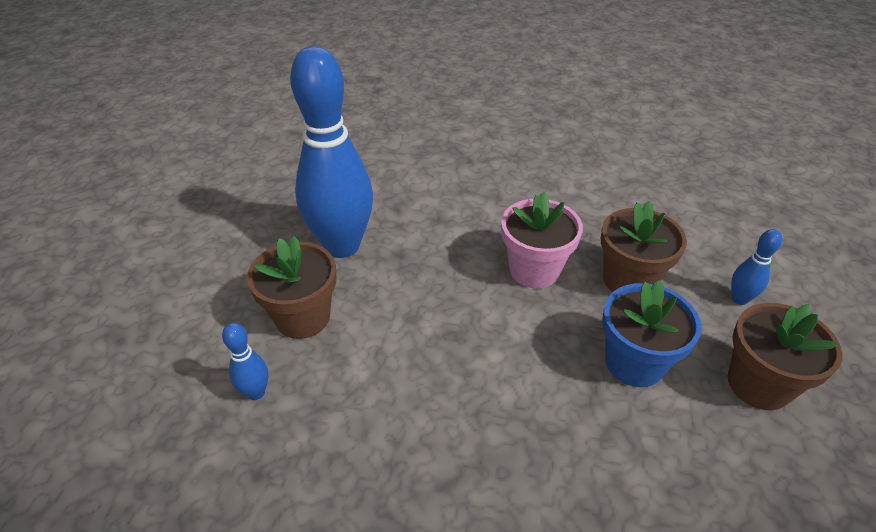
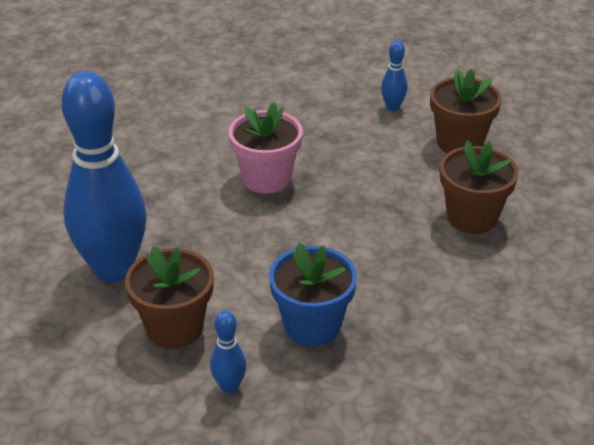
camera: 55 degrees left, 5 degrees down
(629, 280) = (326, 141): brown flower pot -> brown flower pot (472, 217)
(634, 363) = (395, 181): blue flower pot -> blue flower pot (312, 325)

